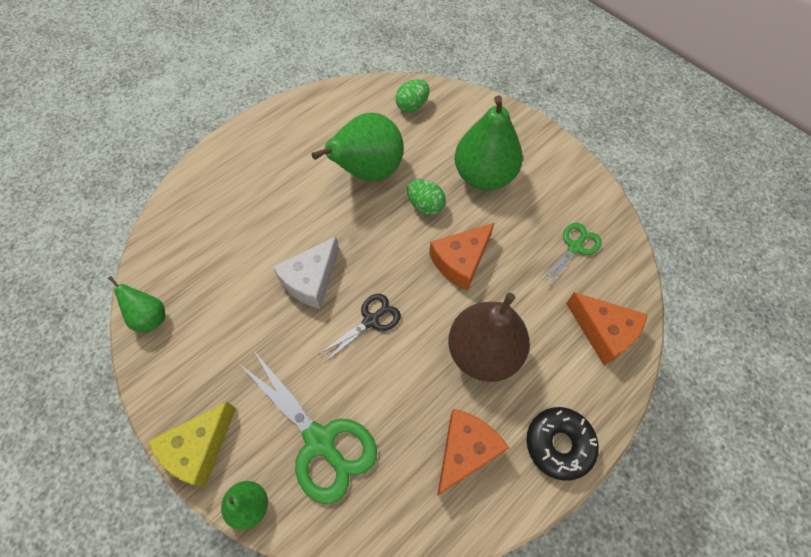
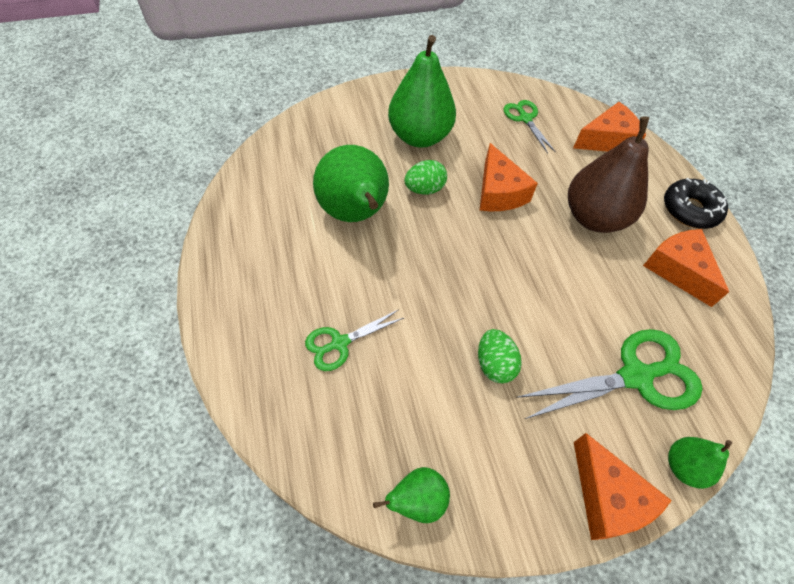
camera: 65 degrees left, 5 degrees down
(199, 448) = (607, 497): yellow cheese -> orange cheese
(247, 218) = (339, 343): none -> green scissors
(311, 280) = (456, 313): white cheese -> none
(371, 320) = (526, 283): black scissors -> none
(412, 106) = (300, 147): green egg -> green egg (494, 364)

